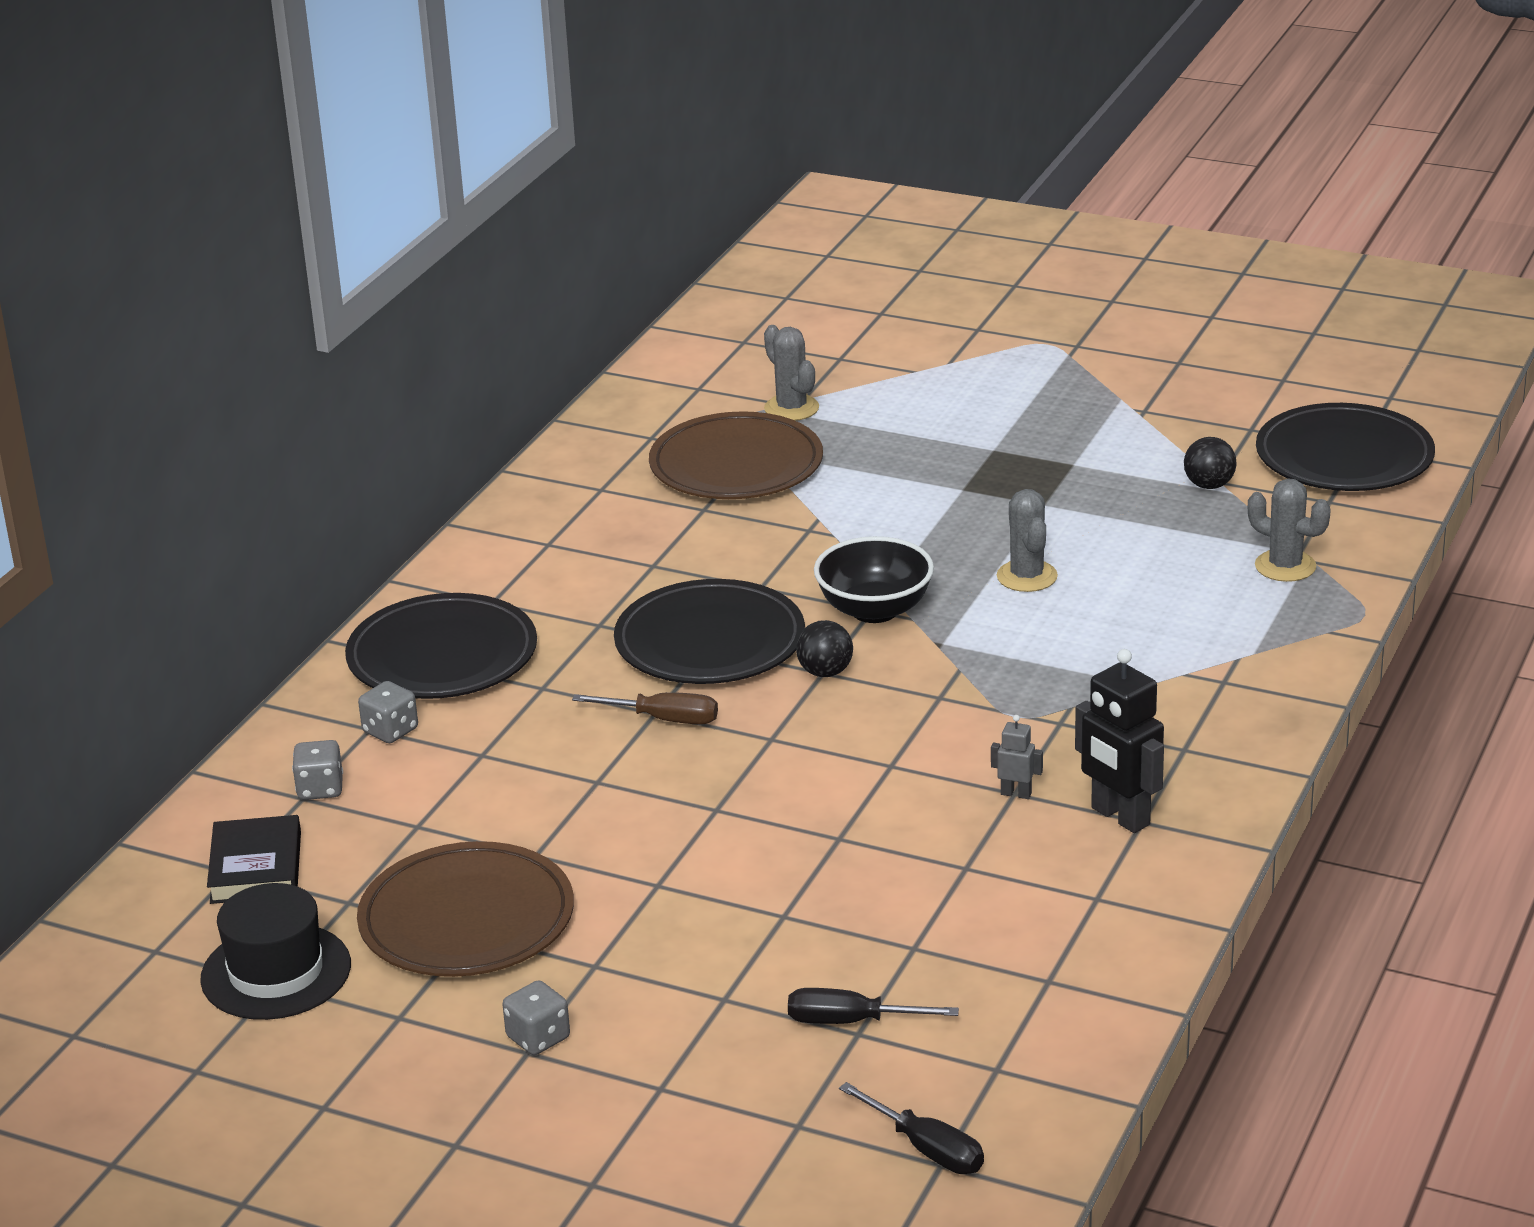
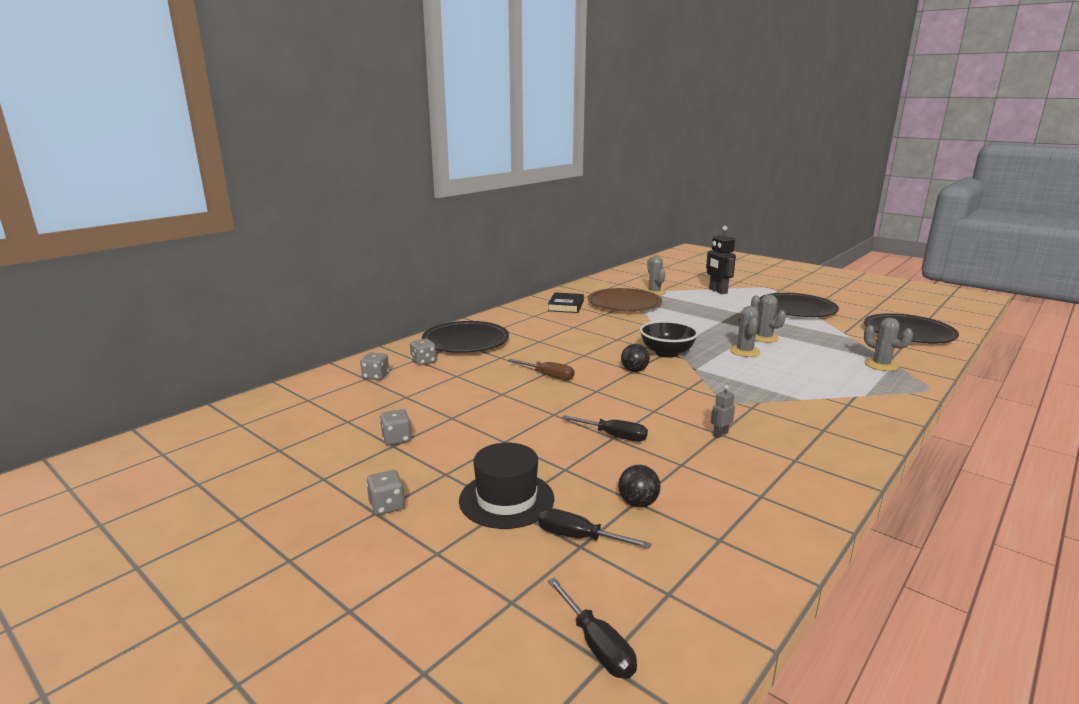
camera: 15 degrees right, 10 degrees down
(256, 867) = (320, 400): black book -> black book (566, 306)
(276, 972) = (284, 444): black hat -> black hat (506, 499)
(467, 919) = (396, 439): brown plate -> grey dice
(710, 641) = (585, 353): black plate -> black plate (796, 309)
(839, 835) = (613, 436): none -> black screwdriver
(1016, 794) = (720, 434): grey robot -> grey robot turned 75 degrees counterclockwise
(1059, 527) = (764, 338): none -> grey cactus
(1119, 817) = (781, 455): black robot -> black robot (717, 291)
(1209, 485) = (839, 334): black ball -> black ball (638, 503)

